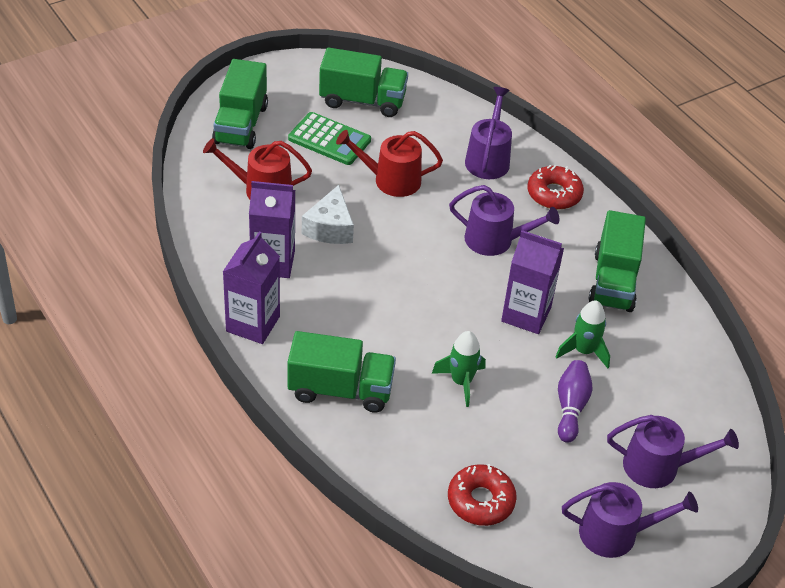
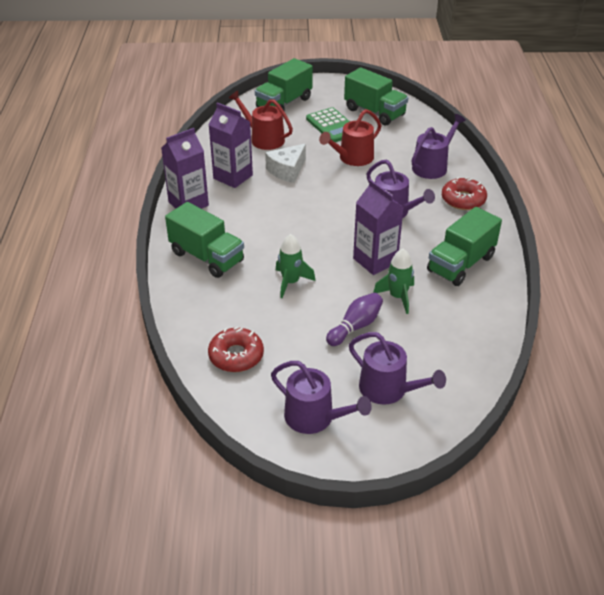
camera: 35 degrees right, 5 degrees down
(391, 180) = (353, 158): red watering can -> red watering can turned 75 degrees counterclockwise

